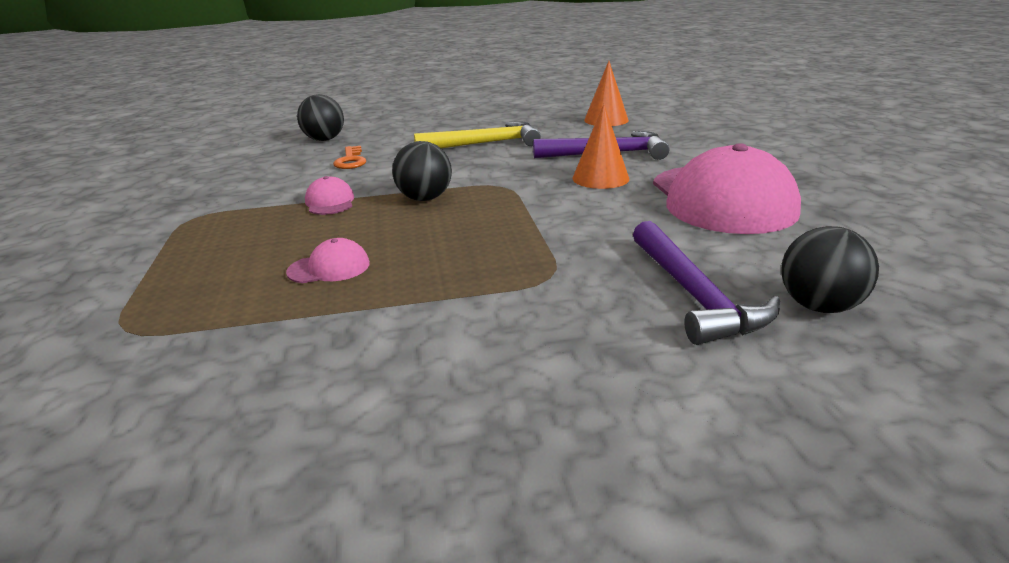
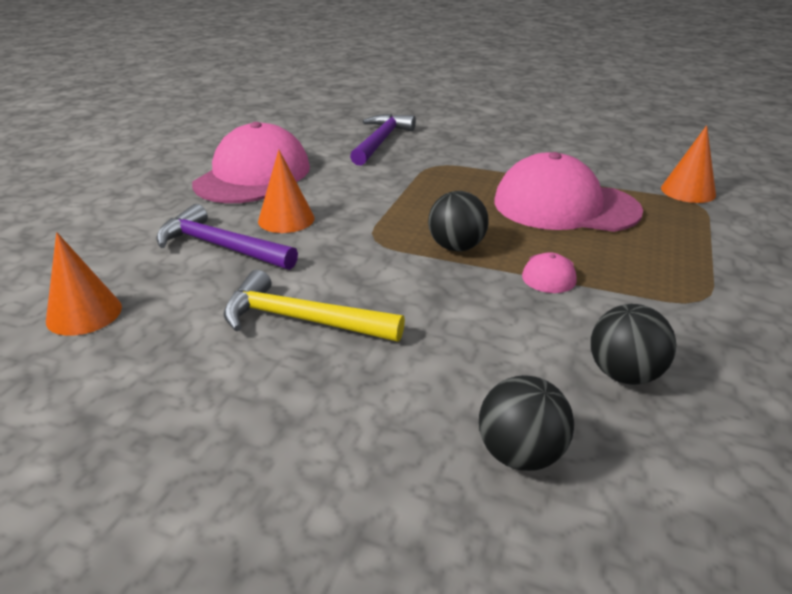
camera: 150 degrees left, 5 degrees up
(125, 352) = (688, 191): none -> orange cone
(329, 268) = (565, 206): pink cap -> pink cap, size x2.42
(351, 161) = (499, 351): orange key -> none
(819, 306) = (340, 126): black ball -> black ball (624, 374)

